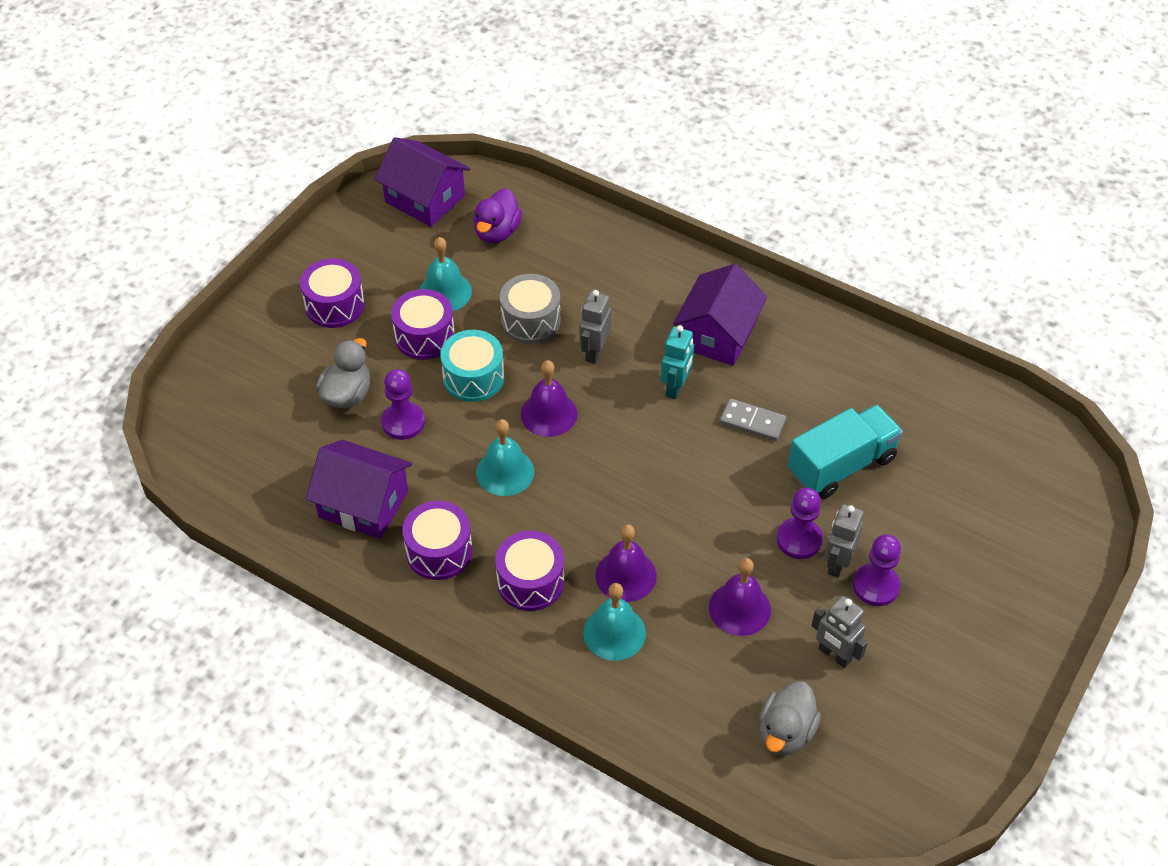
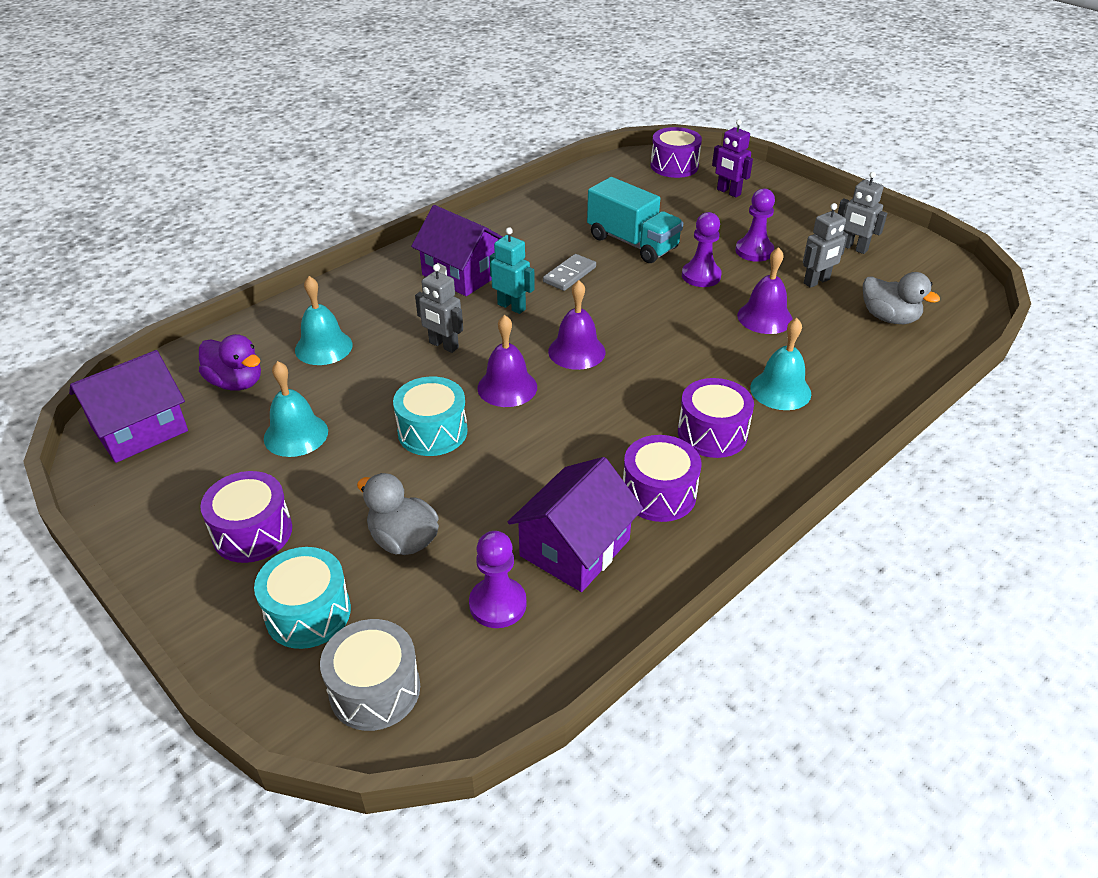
camera: 75 degrees left, 10 degrees down
(268, 362) = (308, 613): none -> turquoise drum
(403, 422) = (469, 496): purple pawn -> purple pawn (498, 604)
(424, 336) = (351, 460): purple drum -> purple drum (674, 166)
(505, 472) = (569, 429): turquoise bell -> turquoise bell (323, 347)
(530, 321) = (377, 379): grey drum -> grey drum (375, 689)
(626, 575) = (717, 372): purple bell -> purple bell (576, 351)
(837, 563) = (729, 263): grey robot -> grey robot (853, 248)
(841, 465) = (632, 243): turquoise truck -> turquoise truck turned 150 degrees clockwise
(1009, 545) = (728, 192): none -> purple robot

